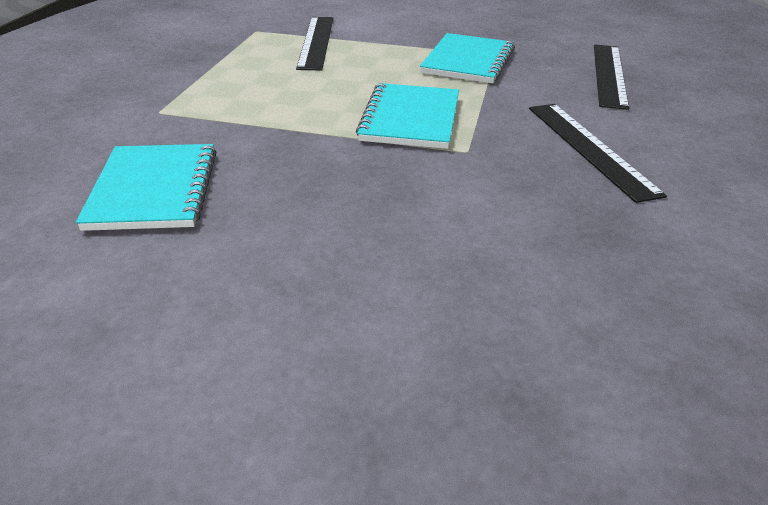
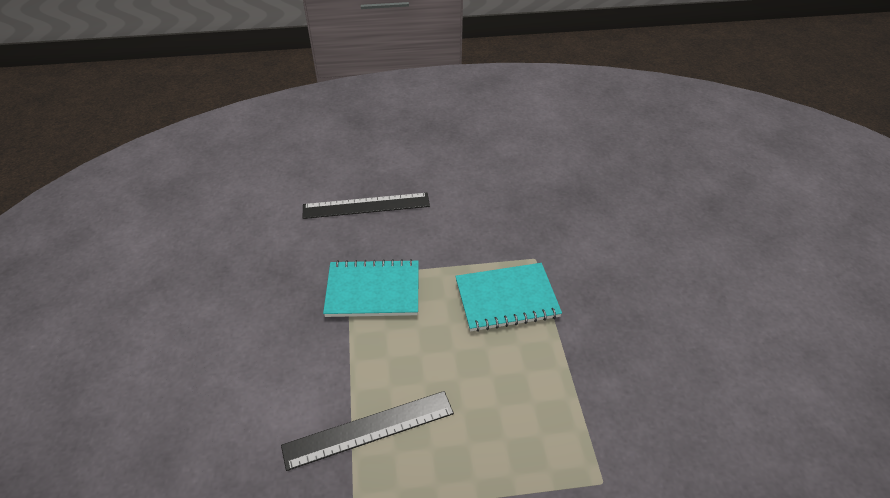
camera: 110 degrees left, 10 degrees up
(153, 189) = (700, 407): turquoise notebook -> none
(589, 148) = (495, 206): black ruler -> none

